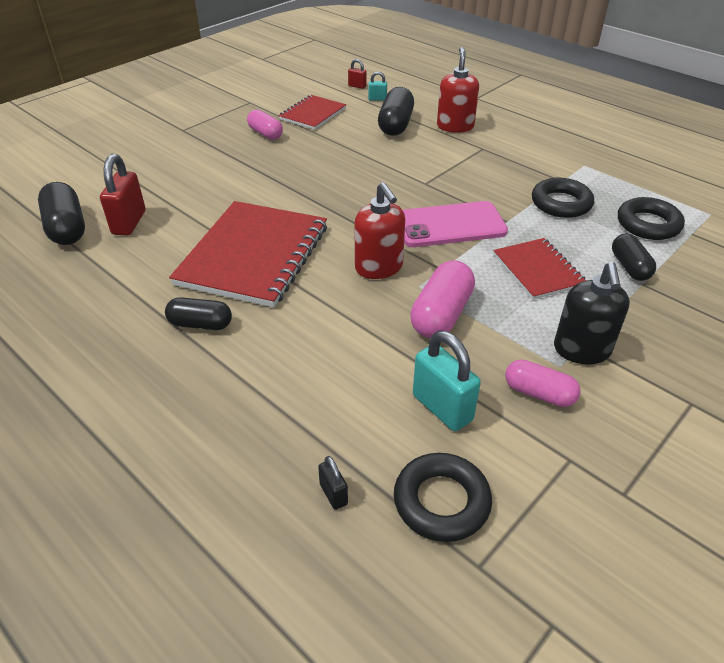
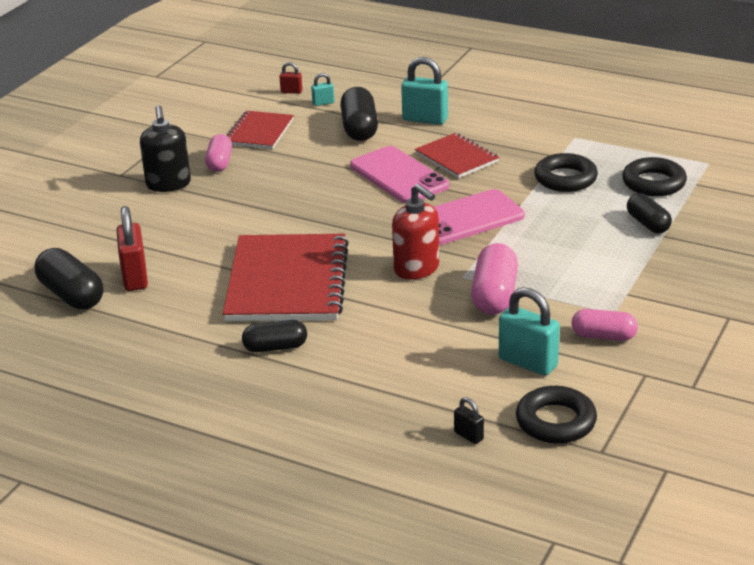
camera: 15 degrees left, 10 degrees down
(265, 134) = (219, 163): pink capsule -> pink capsule turned 60 degrees clockwise
(408, 172) = (399, 176): none -> pink phone
(455, 126) = (425, 119): red soap dispenser -> turquoise padlock
(538, 270) = (566, 242): red notebook -> red notebook (457, 158)
(582, 350) = (628, 298): black soap dispenser -> black soap dispenser (168, 184)

